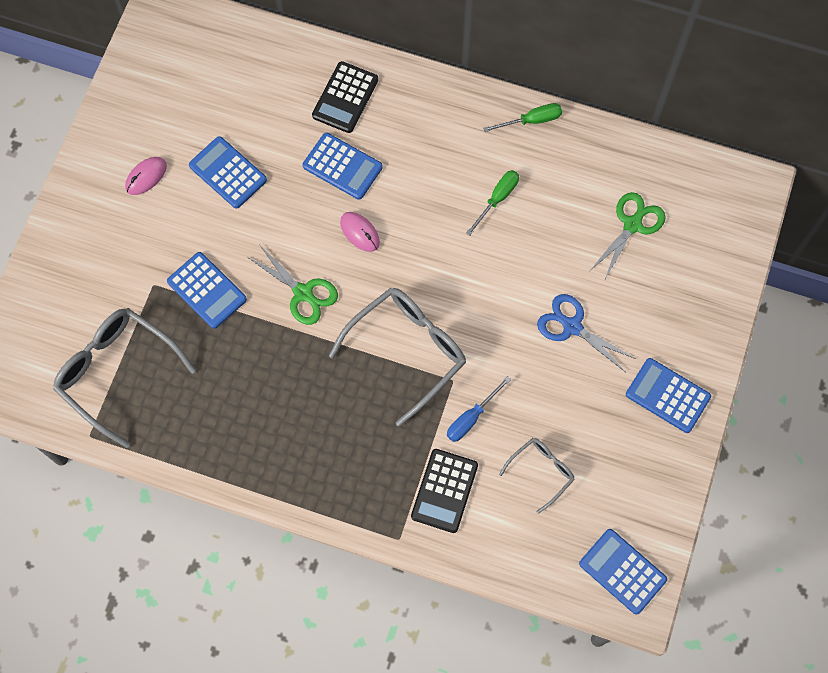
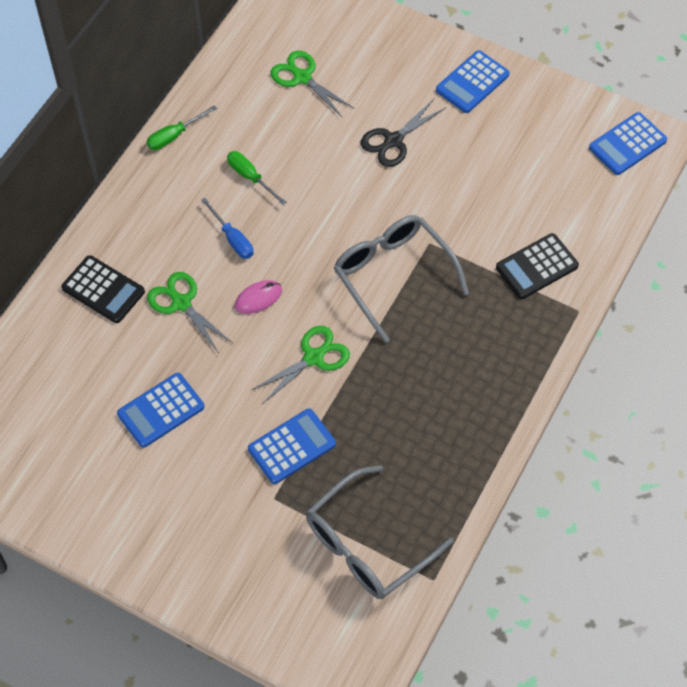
camera: 80 degrees left, 10 degrees down
(146, 177) = (144, 492): pink mouse -> none
(342, 166) = (181, 303): blue calculator -> green scissors
(444, 491) = (536, 267): black calculator -> black calculator turned 120 degrees clockwise
(471, 418) = (469, 234): blue screwdriver -> blue screwdriver (232, 239)
(531, 120) = (174, 136): green screwdriver -> green screwdriver turned 120 degrees counterclockwise
(541, 472) = (529, 189): grey glasses -> none
(572, 326) = (393, 141): blue scissors -> black scissors

